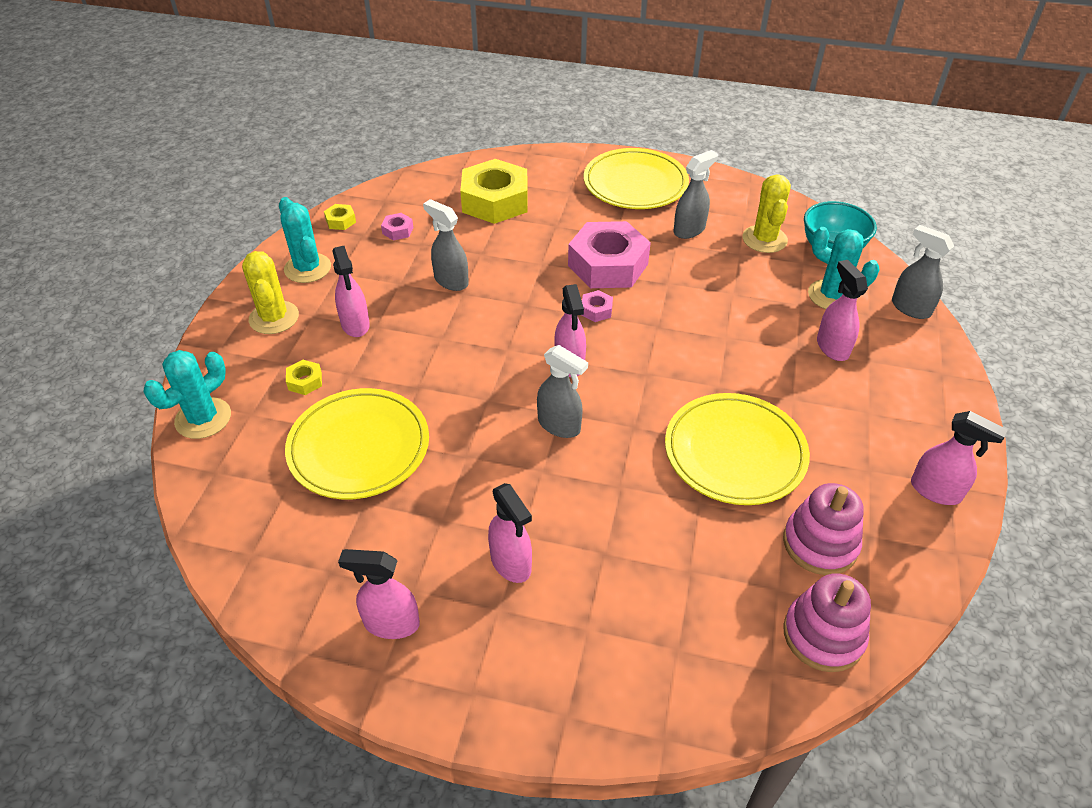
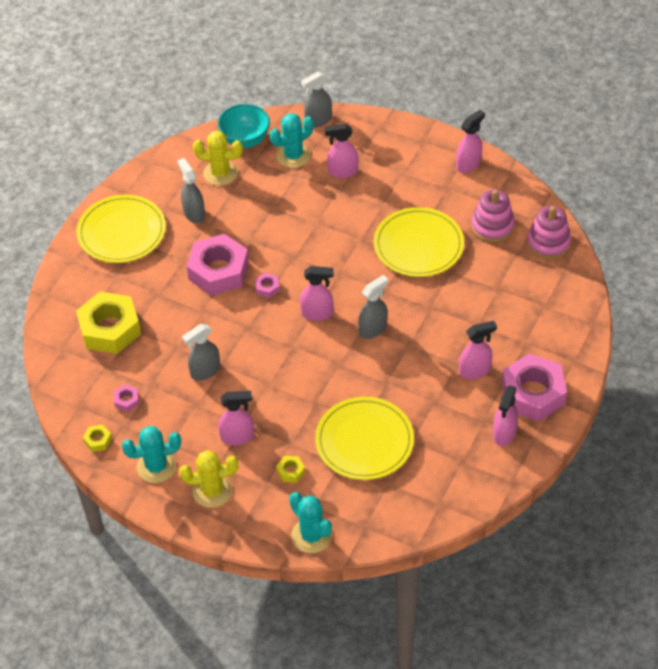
camera: 75 degrees left, 5 degrees up
(480, 656) = (533, 393): none -> pink nut

